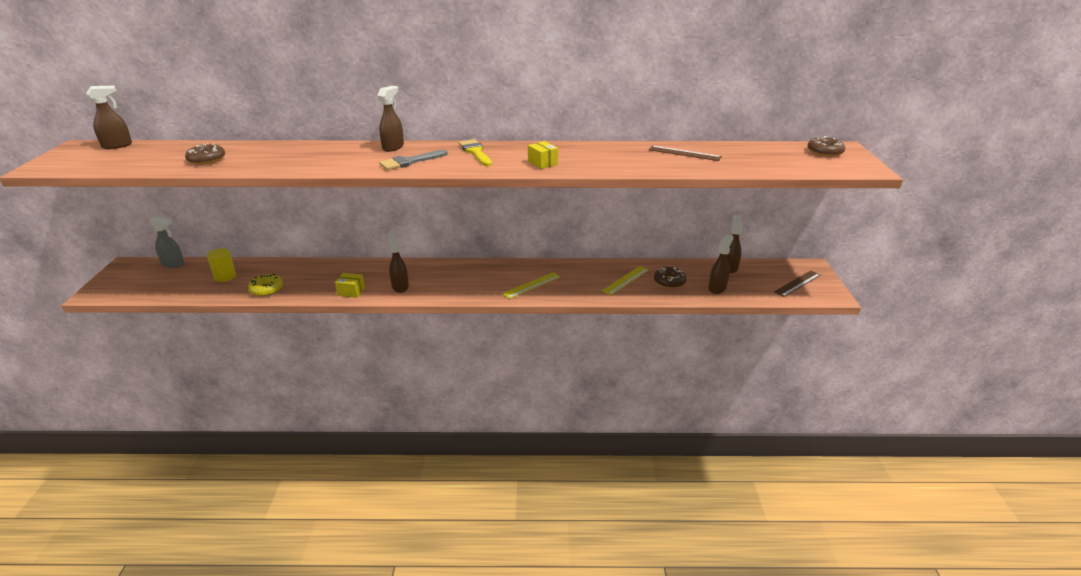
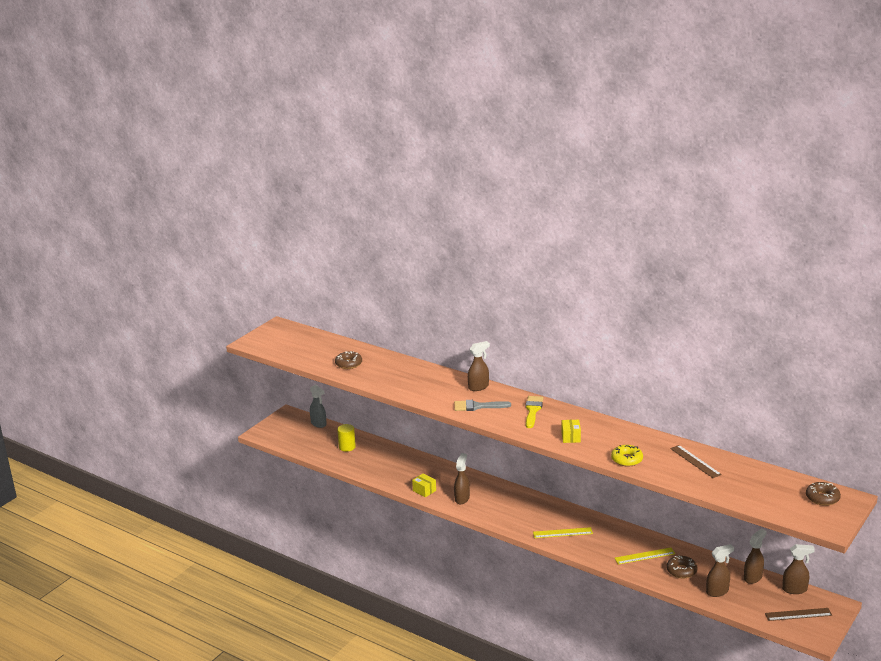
camera: 35 degrees right, 5 degrees down
(117, 146) = (302, 332): brown spray bottle -> brown spray bottle (795, 589)
(266, 289) = (368, 468): yellow donut -> yellow donut (627, 459)

